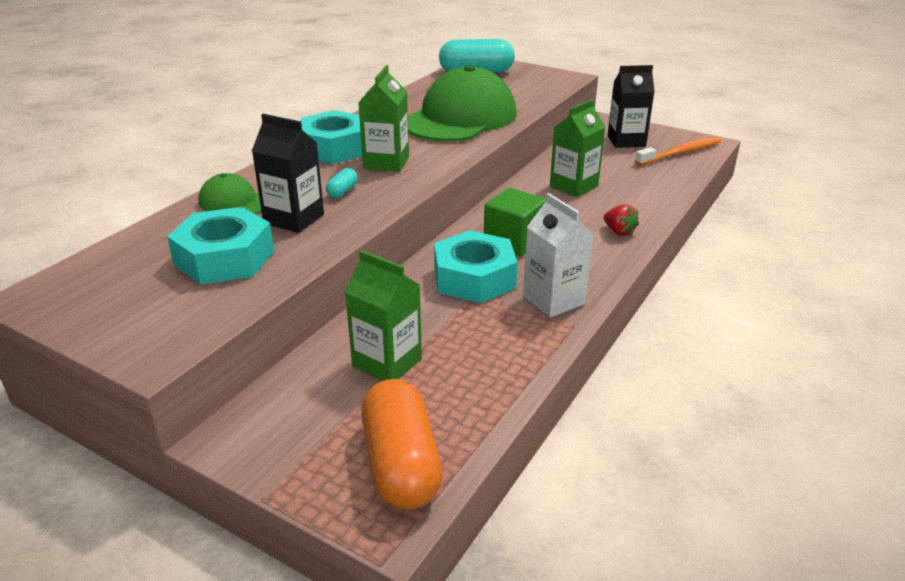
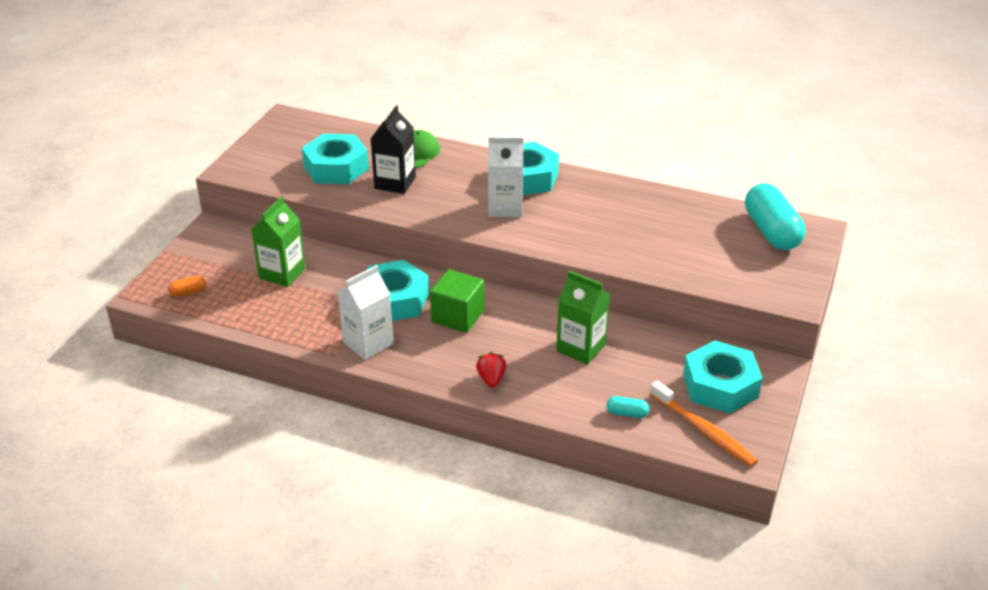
camera: 80 degrees right, 5 degrees up
(342, 191) = (445, 195): turquoise capsule -> turquoise capsule (627, 413)
(386, 162) = (505, 207): green carton -> white carton
(401, 464) = (188, 292): orange capsule -> orange capsule, size x0.43
(460, 118) = (624, 234): green cap -> none
(619, 232) = (491, 379): red strawberry -> red strawberry turned 135 degrees clockwise
(626, 141) = (720, 386): black carton -> turquoise nut

